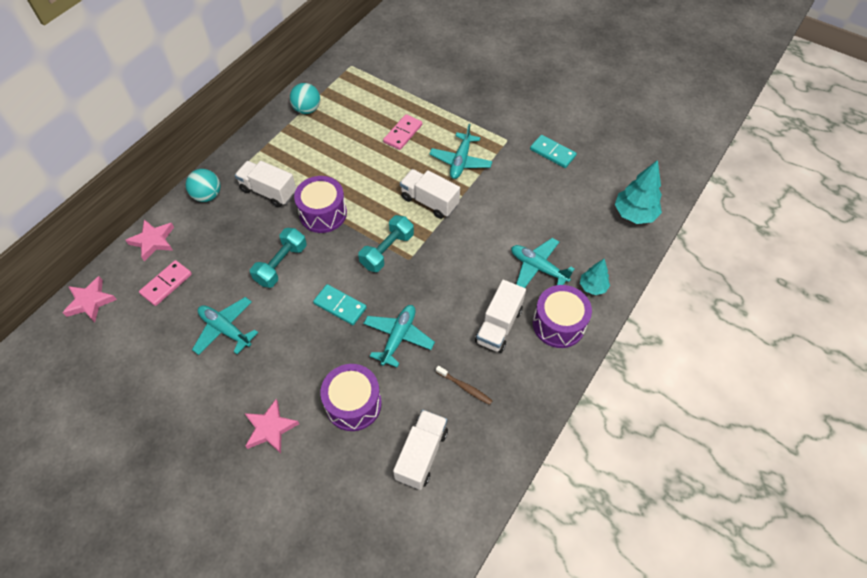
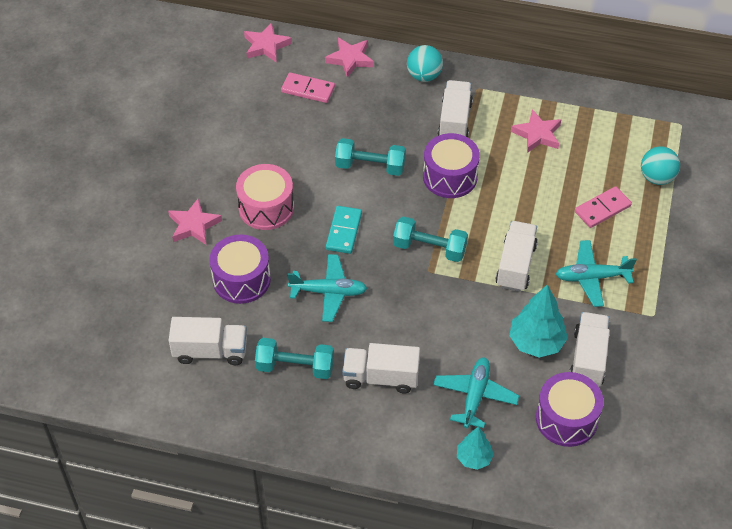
camera: 70 degrees right, 5 degrees down
(225, 329) = (279, 153): turquoise plane -> none
(282, 359) = (266, 208): none -> pink drum
(307, 109) = (587, 110): turquoise ball -> turquoise ball (657, 178)
(313, 146) = (537, 134): none -> pink star
(403, 133) = (602, 209): pink domino -> pink domino turned 45 degrees counterclockwise
(465, 387) = (295, 367): brown toothbrush -> turquoise dumbbell
(529, 188) = (588, 359): none -> white truck
(552, 153) = (660, 369): turquoise domino -> none
(558, 324) = (407, 434): purple drum -> purple drum (566, 419)
(634, 214) = (607, 482): turquoise tree -> turquoise tree (536, 342)

